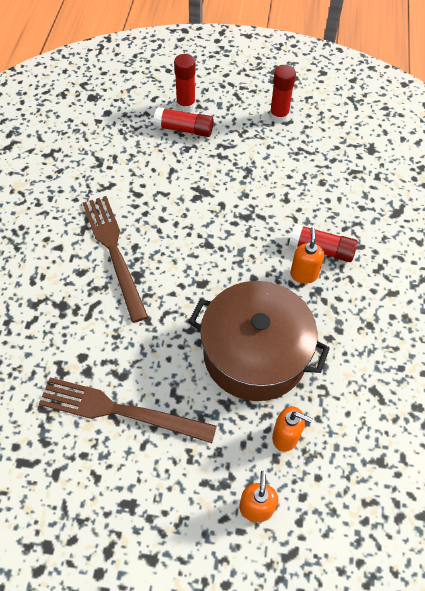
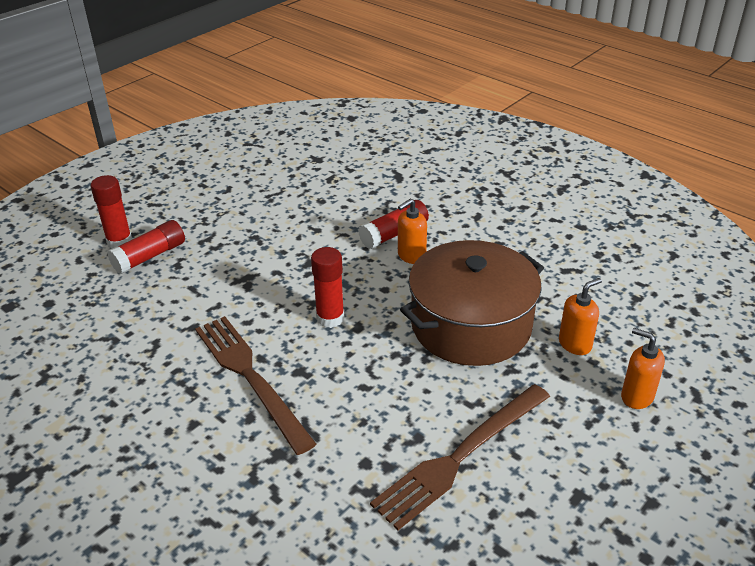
camera: 55 degrees left, 20 degrees down
(114, 252) = (250, 377): brown fork -> brown fork turned 45 degrees clockwise
(279, 116) = (213, 190): red glue stick -> red glue stick (330, 318)
(304, 274) = (411, 256): orange soap dispenser -> orange soap dispenser turned 75 degrees counterclockwise

